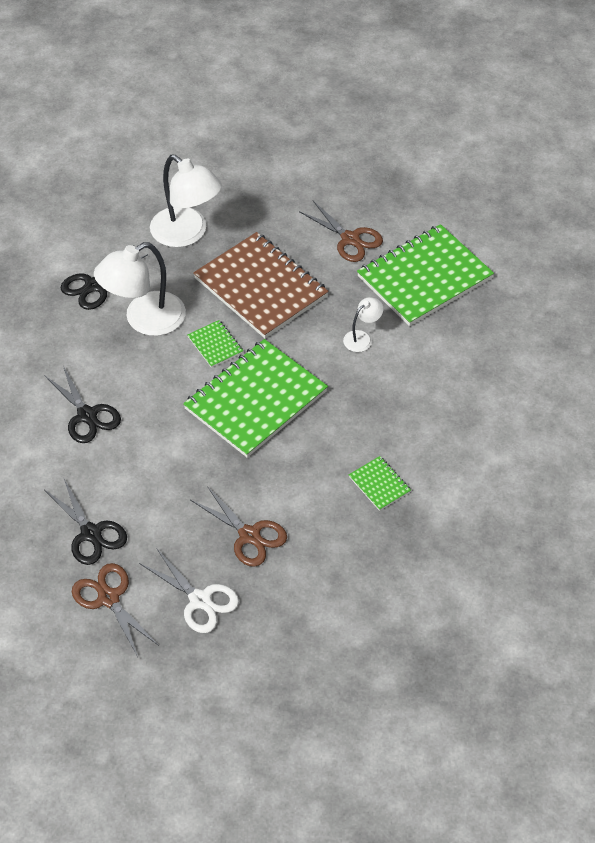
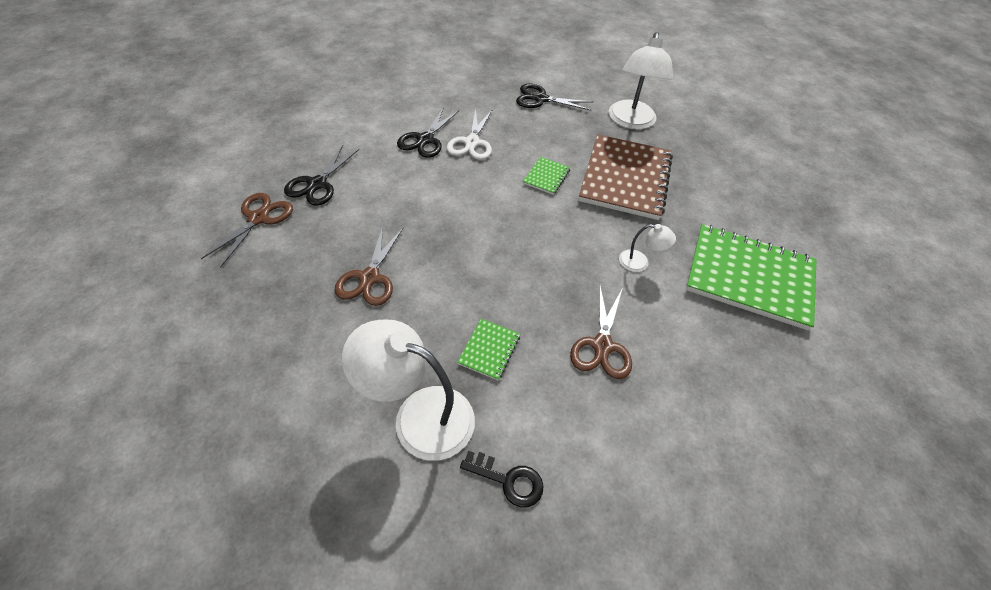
camera: 55 degrees right, 0 degrees up
(144, 320) = (534, 133): white lamp -> white lamp (419, 415)
(200, 600) = (282, 274): white scissors -> white scissors (472, 142)
(255, 400) = (513, 222): green notebook -> none
(350, 239) = (730, 210): brown scissors -> brown scissors (602, 346)
(490, 524) = (508, 480): none -> black key

